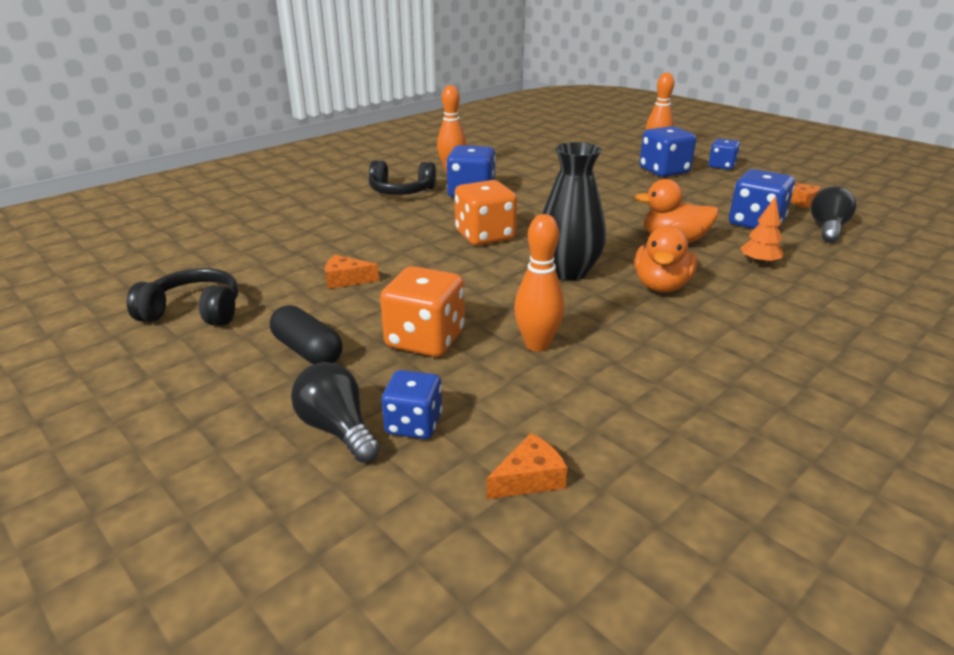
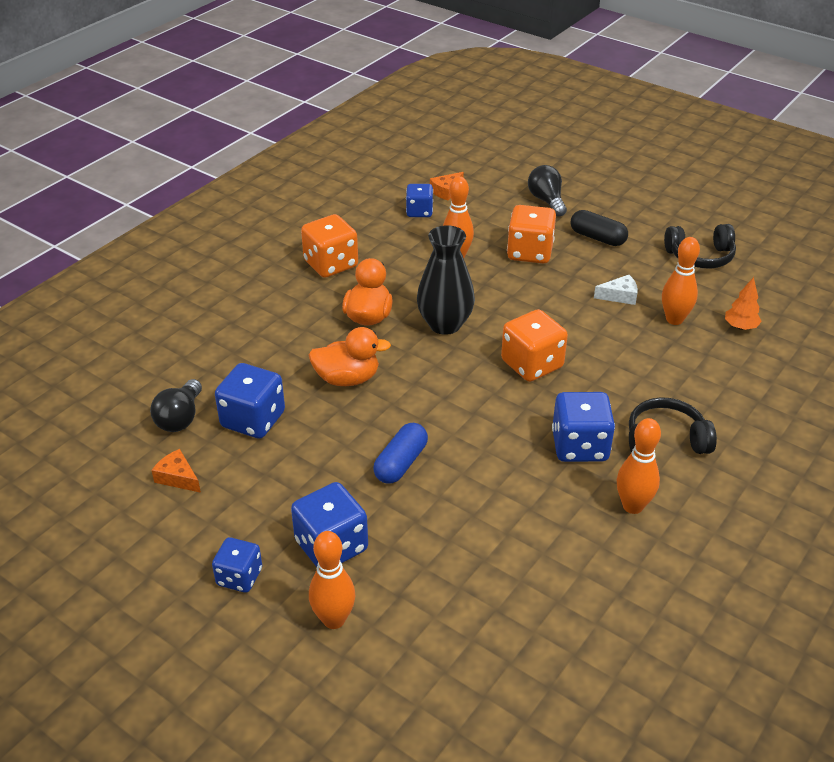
camera: 170 degrees right, 10 degrees up
(308, 255) = (674, 319): none -> orange bowling pin
(337, 429) = (546, 201): black light bulb -> black light bulb turned 150 degrees counterclockwise
(346, 280) = (619, 296): orange cheese -> white cheese
(413, 424) = (510, 206): blue dice -> blue dice (419, 212)
(617, 195) = (401, 463): none -> blue capsule
(733, 352) = (331, 264): none -> orange dice
(758, 263) = (277, 354): orange tree -> orange tree (740, 327)

